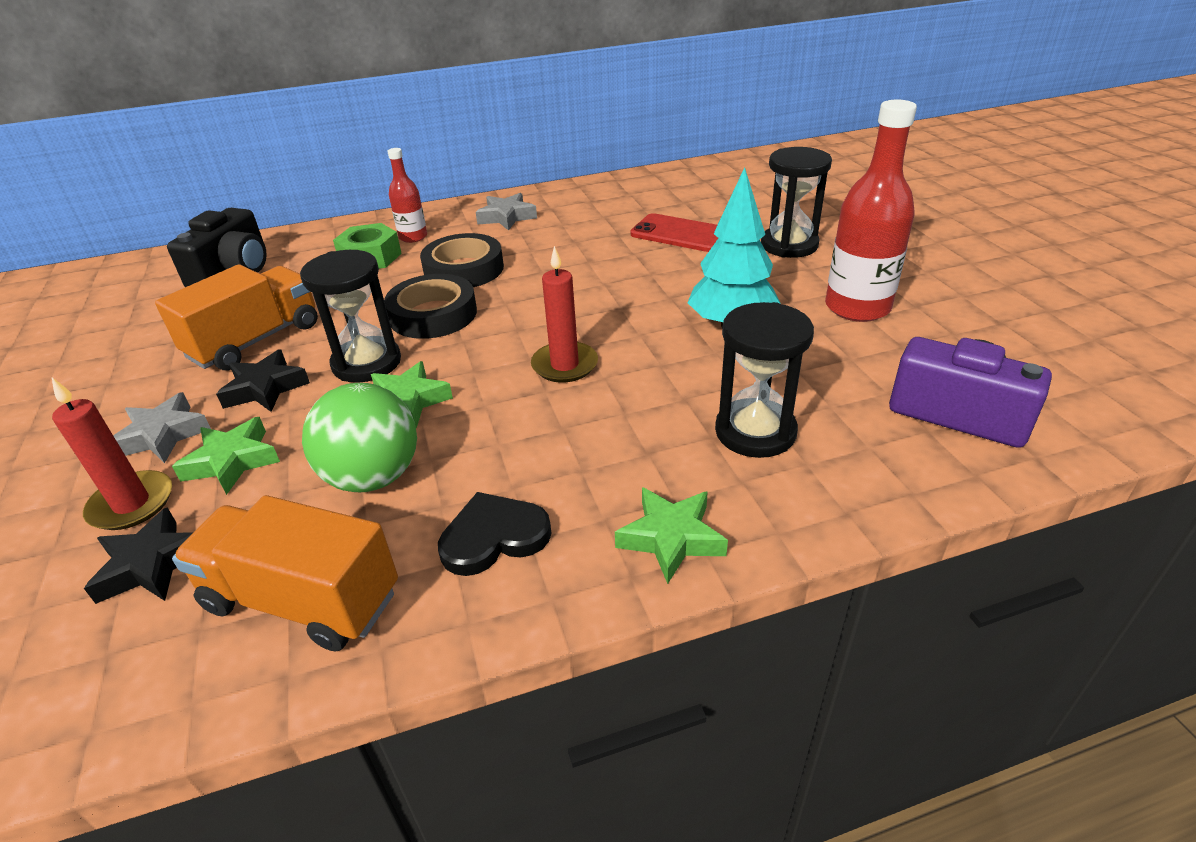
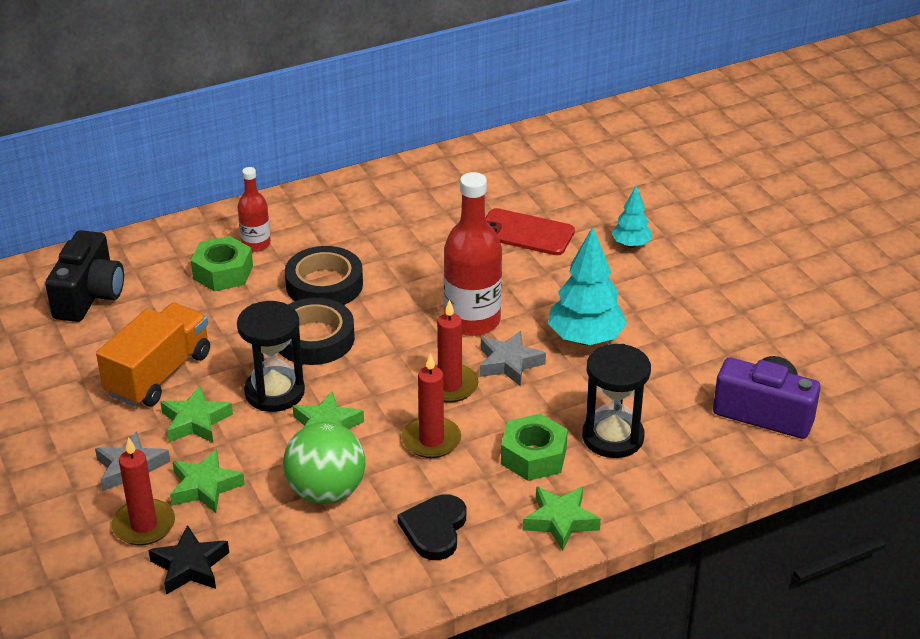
camera: 10 degrees left, 0 degrees up
(265, 388) = (195, 421): black star -> green star
(302, 600) = (314, 580): orange truck -> none
(494, 537) = (434, 529): black heart -> black heart turned 45 degrees counterclockwise
(507, 217) = (345, 214): grey star -> grey star (509, 363)
(525, 423) = (431, 440): none -> red candle
(649, 449) = (533, 456): none -> green nut
(789, 245) = (631, 244): black hourglass -> turquoise tree
(857, 307) = (692, 315): red bottle -> red bottle (472, 321)

